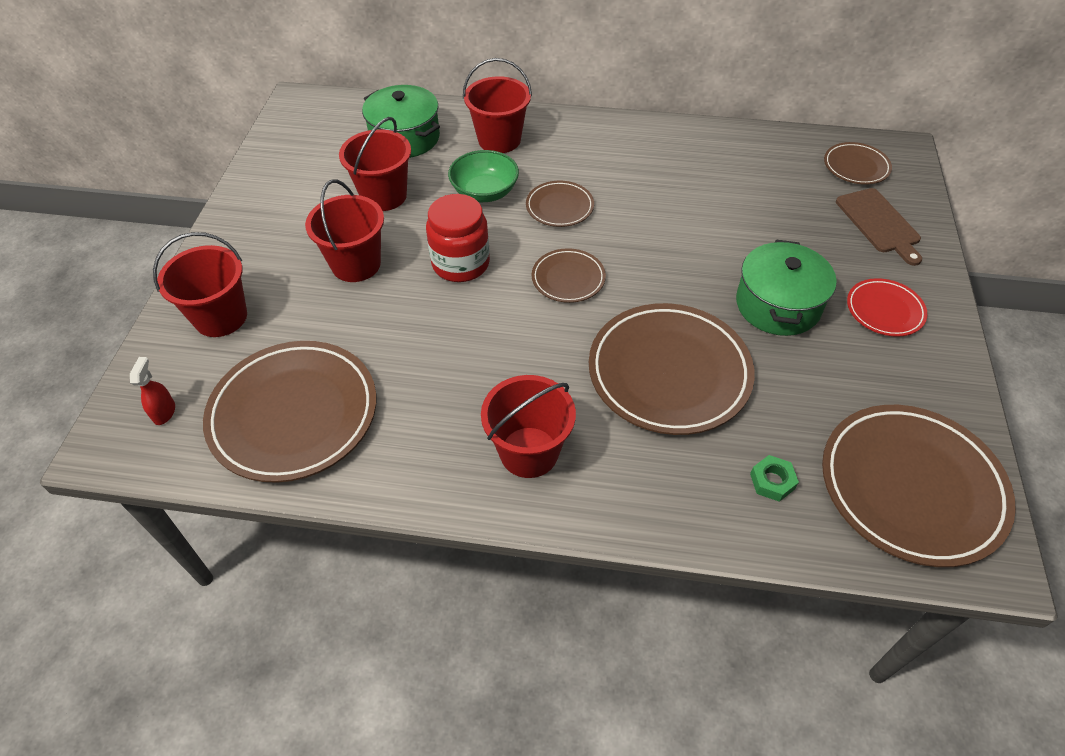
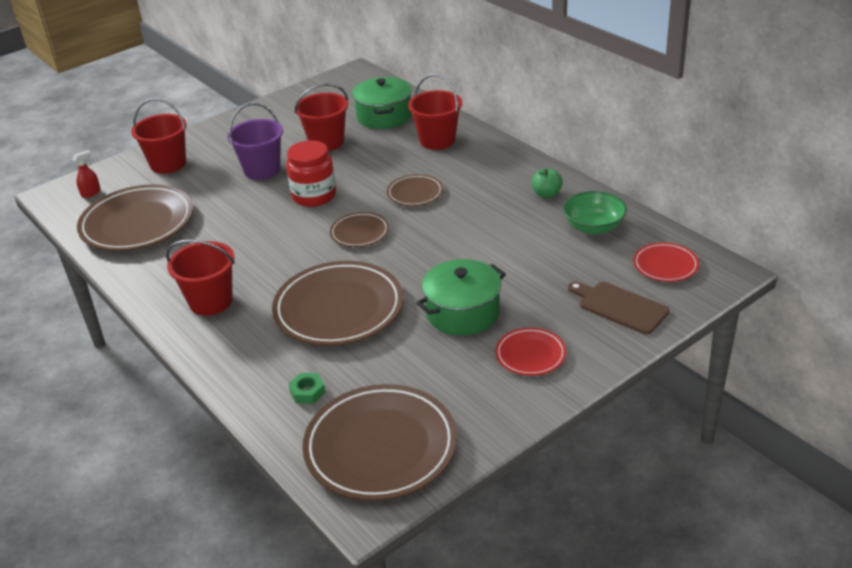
camera: 45 degrees right, 15 degrees down
(356, 264) = (262, 170): red bucket -> purple bucket
(484, 192) = (384, 165): green bowl -> green bowl (593, 227)
(676, 148) = (546, 194): none -> green apple
(856, 167) = (665, 265): brown plate -> red plate
(879, 223) = (619, 306): brown cutting board -> brown cutting board turned 105 degrees clockwise

